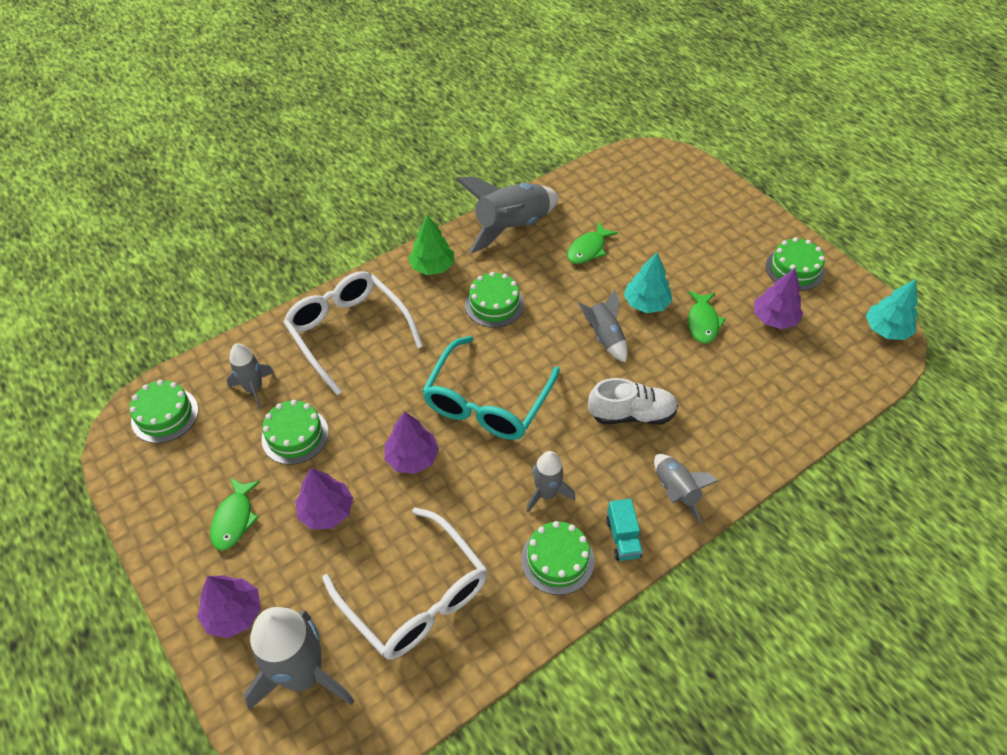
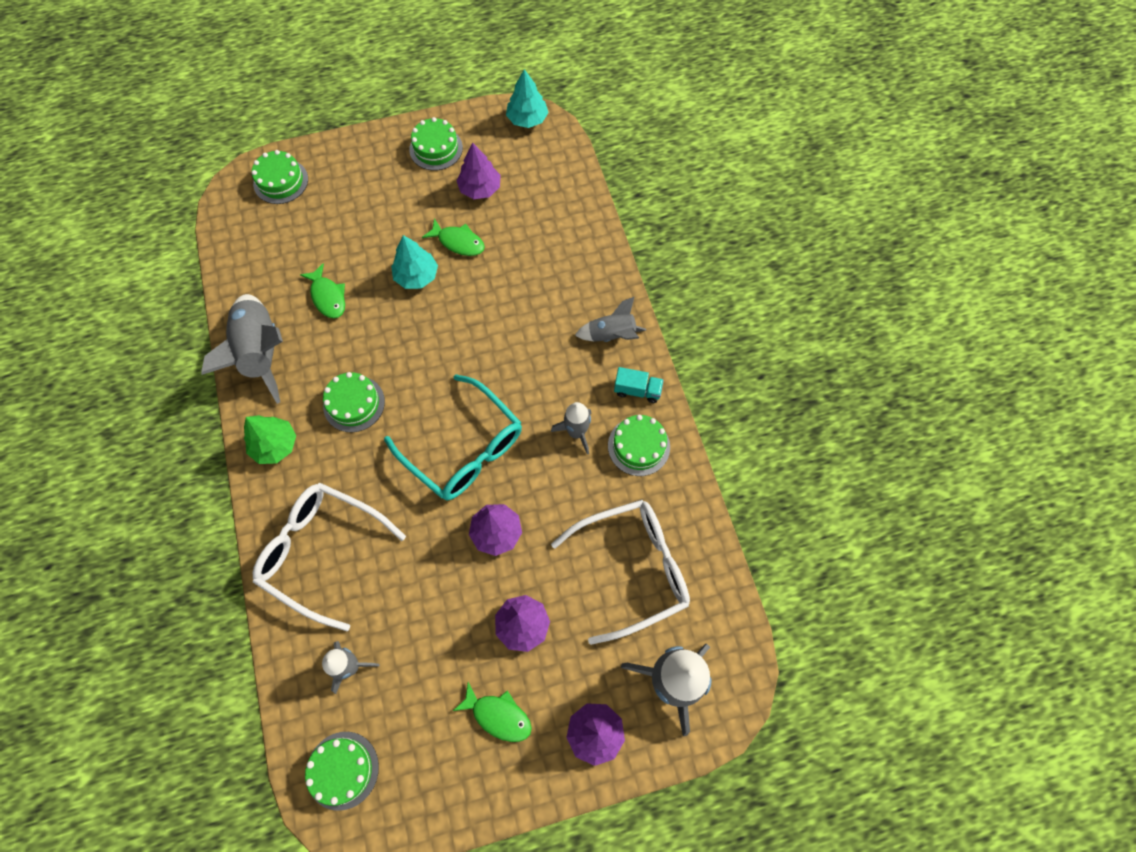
camera: 70 degrees left, 15 degrees up
(295, 435) = (426, 636): green cake -> green cake (281, 181)
(349, 333) = (322, 552): white glasses -> white glasses turned 45 degrees clockwise
(604, 337) = (438, 325): grey rocket -> none
(631, 414) = (527, 337): white shoe -> none

